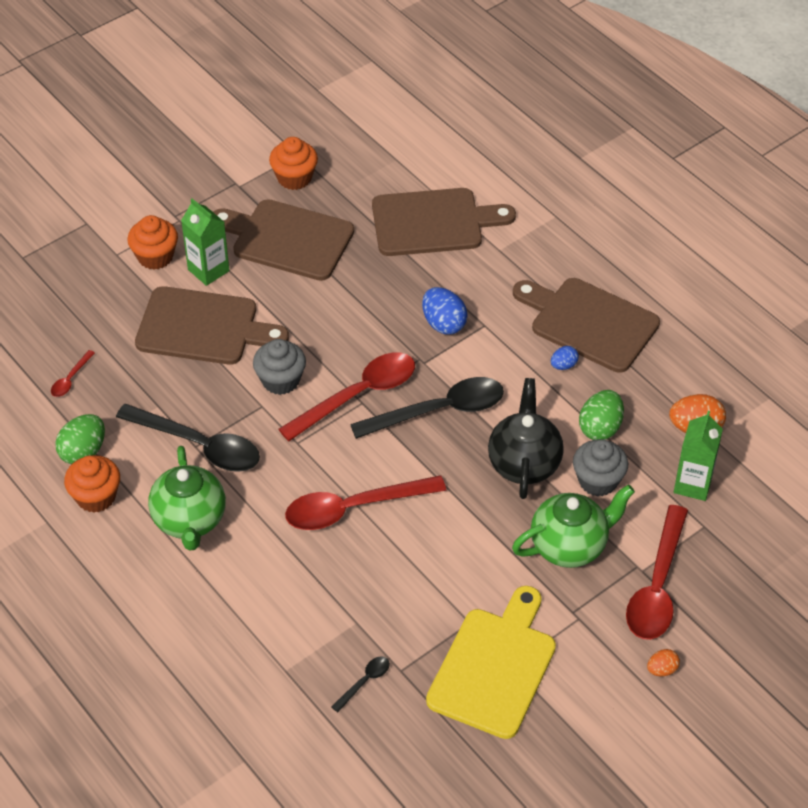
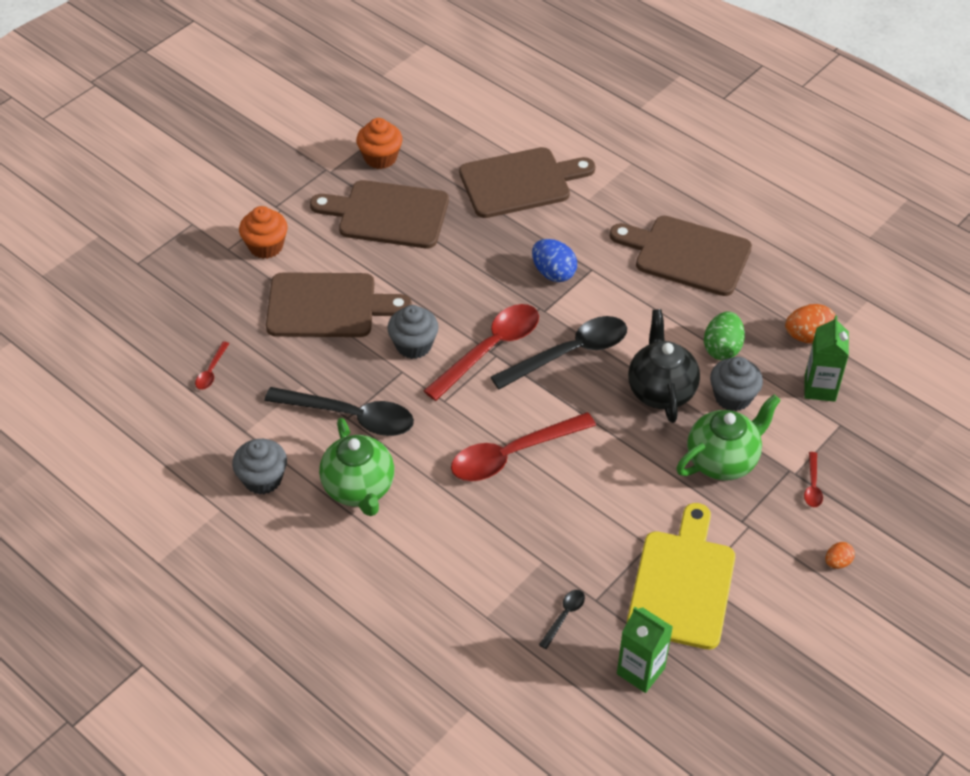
camera: 10 degrees left, 0 degrees up
(83, 452) = (240, 438): green egg -> none
(96, 497) = (263, 479): orange cupcake -> grey cupcake
(208, 270) = (320, 252): green carton -> green carton (640, 671)
(563, 365) = (673, 296): blue egg -> none
(657, 586) = (812, 485): red spoon -> red spoon, size x0.44

